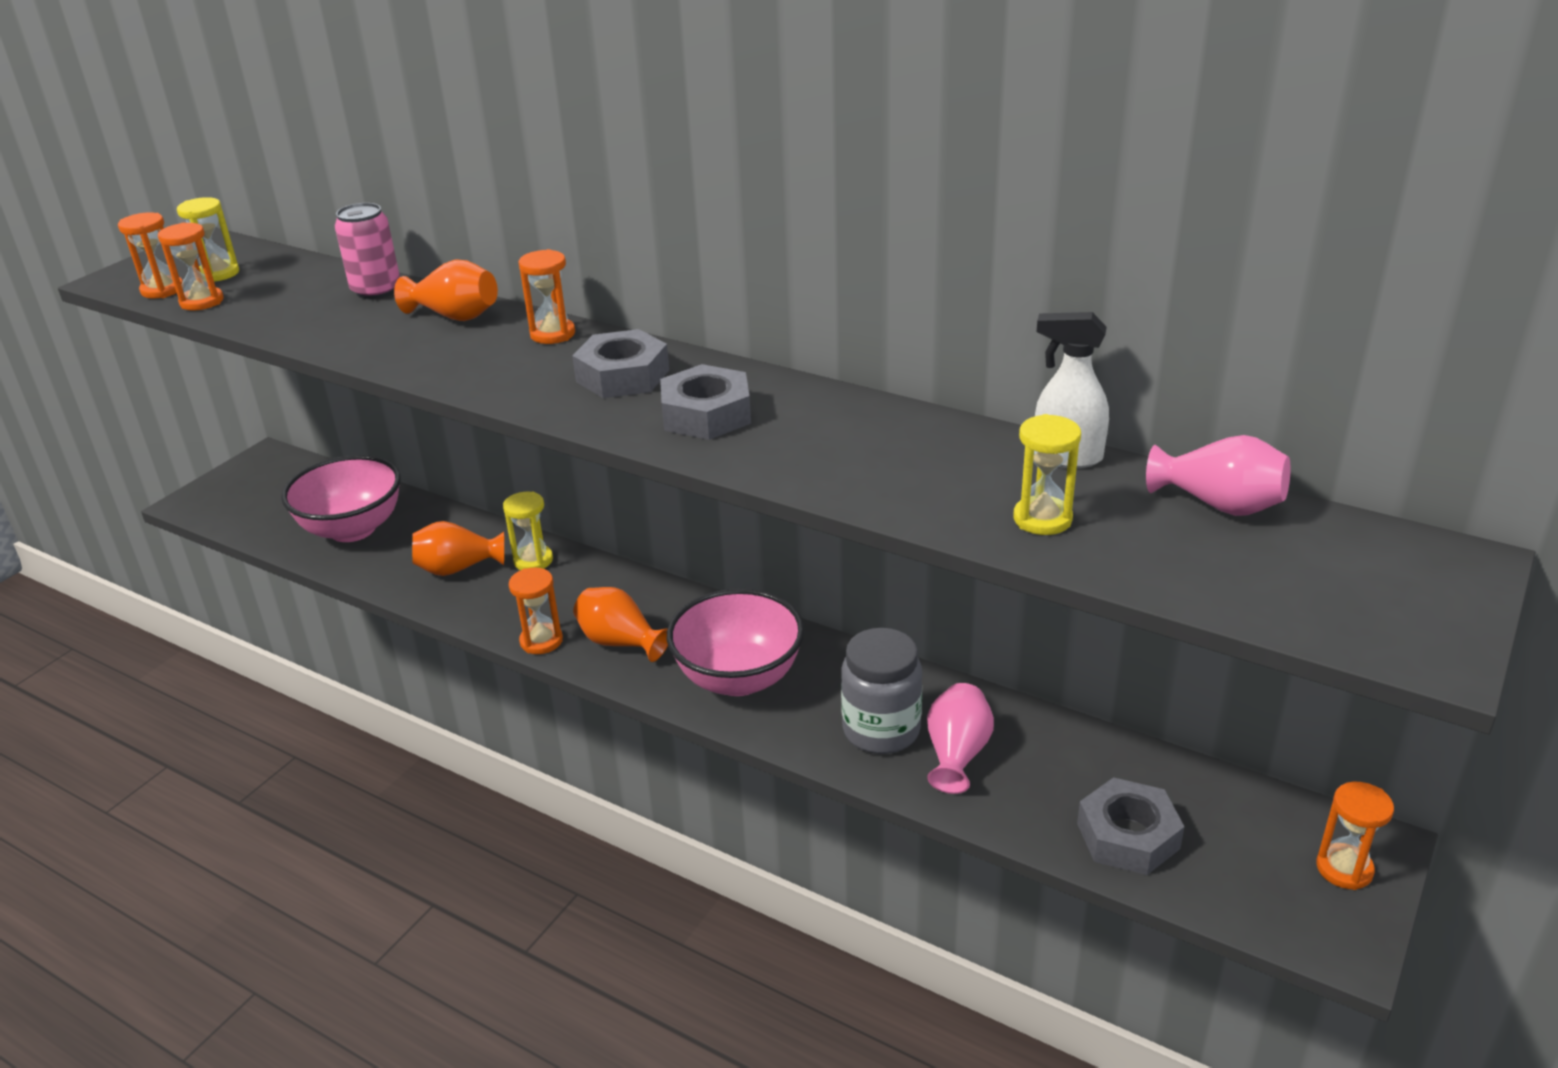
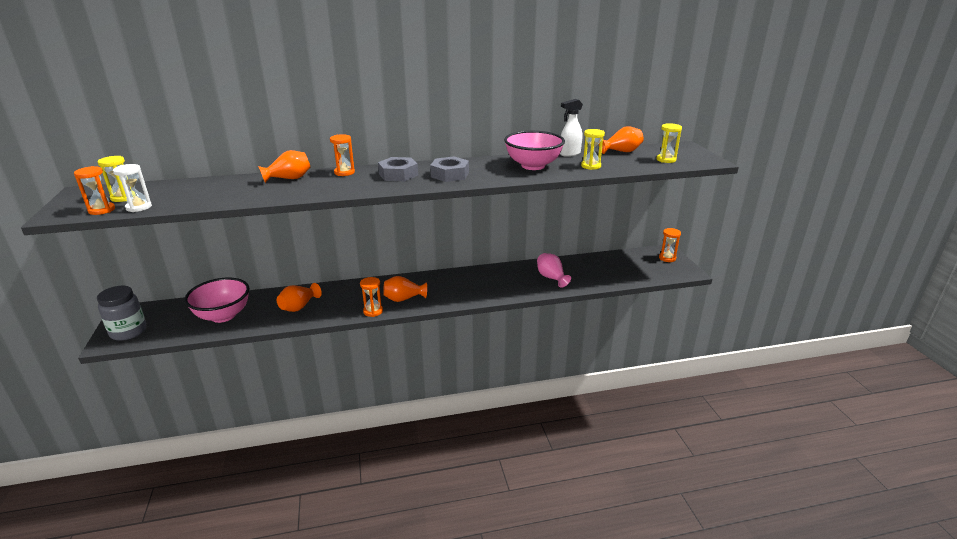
camera: 45 degrees left, 5 degrees down
(202, 302) = (139, 207): orange hourglass -> white hourglass
(376, 290) = (230, 181): pink can -> none
(533, 560) = (328, 292): yellow hourglass -> yellow hourglass (666, 160)
(738, 678) = (460, 290): pink bowl -> pink bowl (533, 166)
(881, 730) = (523, 282): grey jar -> grey jar (128, 332)
(1128, 836) = (617, 274): grey nut -> none
(1218, 505) = (621, 152): pink vase -> orange vase

